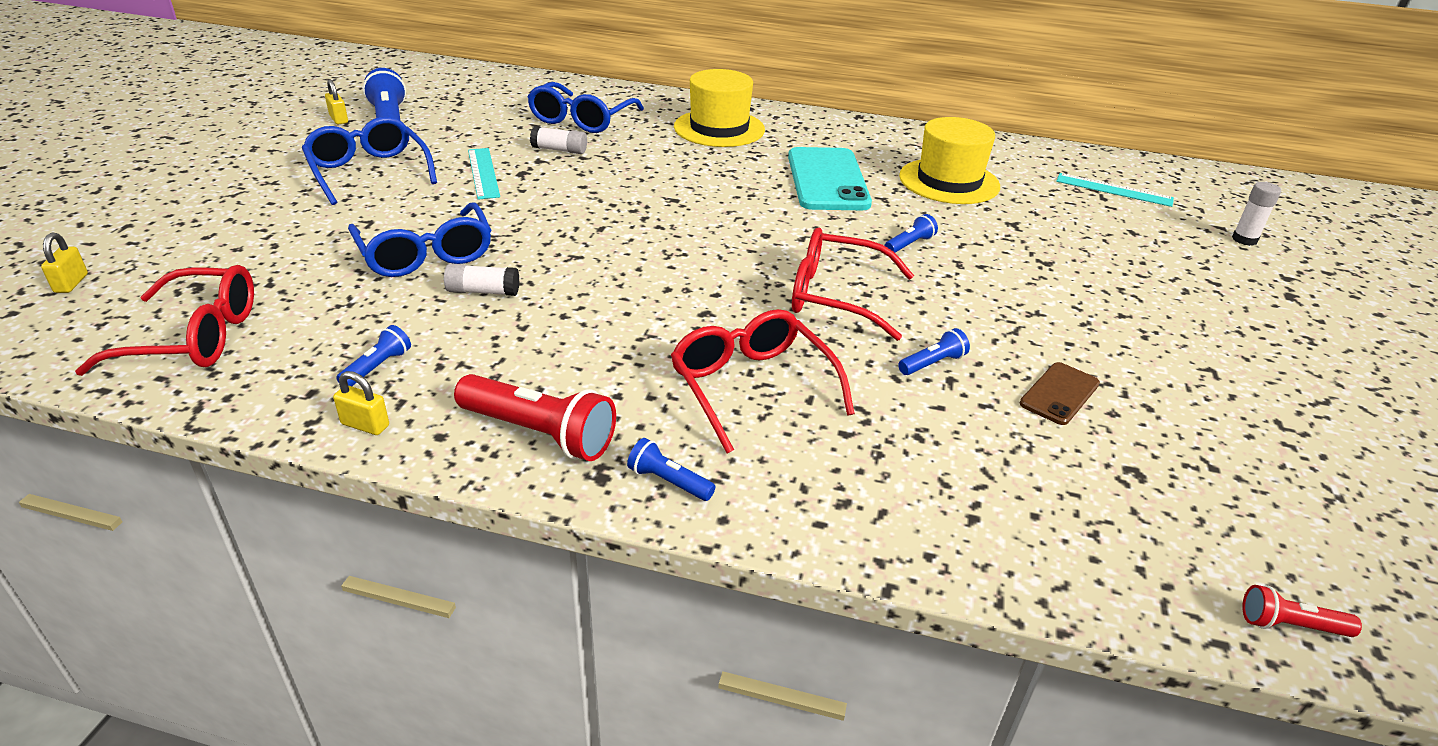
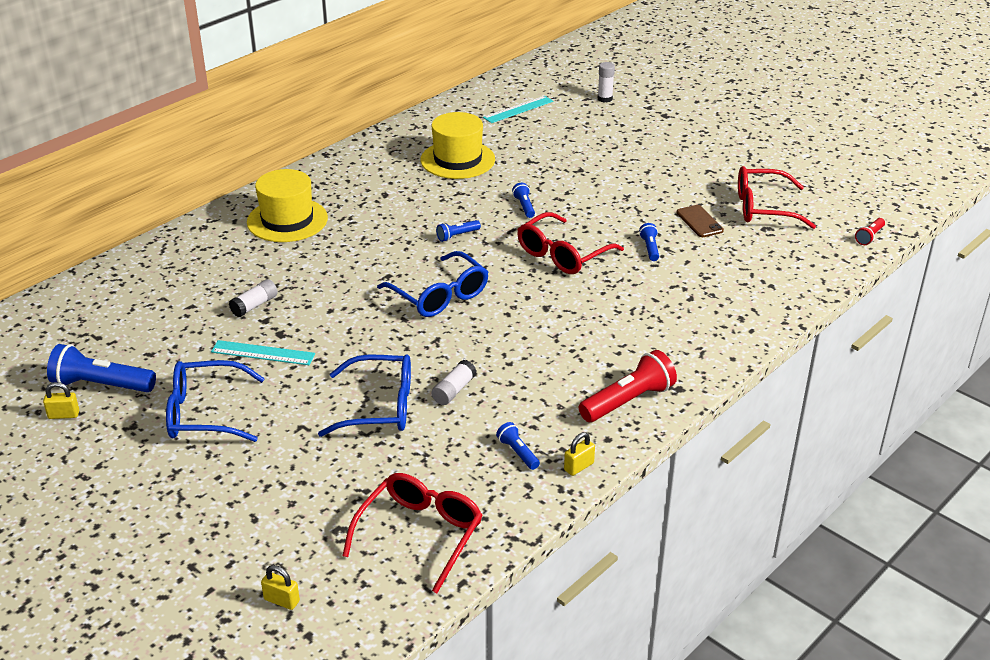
camera: 60 degrees left, 0 degrees up
(582, 119) = (203, 279): blue glasses -> blue glasses (439, 295)
(668, 481) = (695, 367): blue flashlight -> blue flashlight (457, 236)
(752, 388) = (633, 315): red glasses -> red glasses (764, 208)
(827, 180) = (414, 204): turquoise phone -> none

